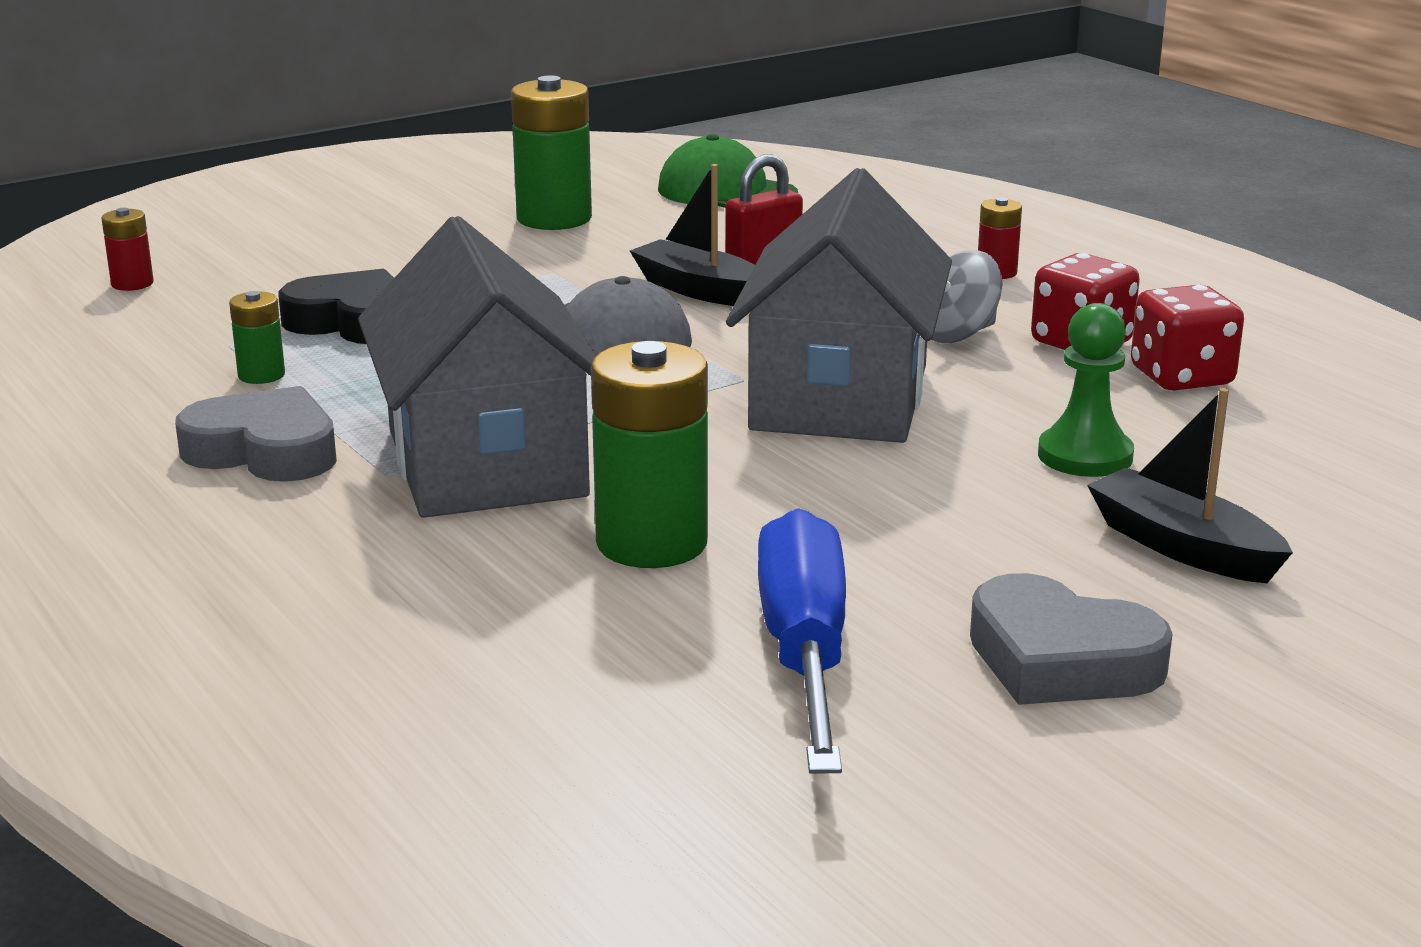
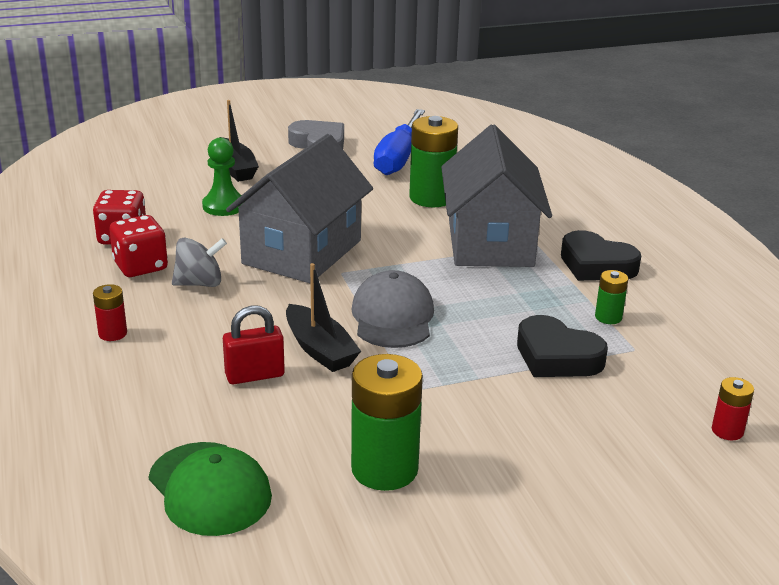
camera: 165 degrees left, 5 degrees up
(265, 451) = (596, 265): grey heart -> black heart

